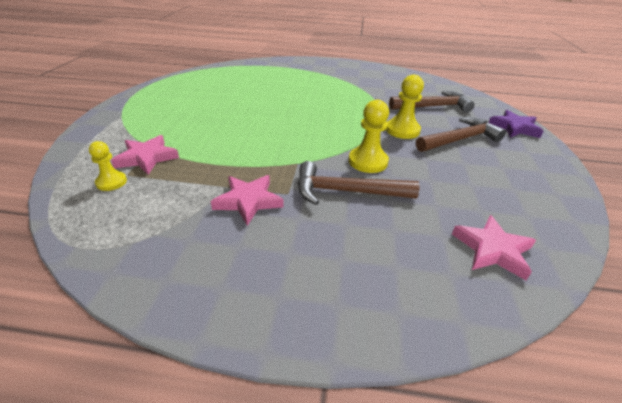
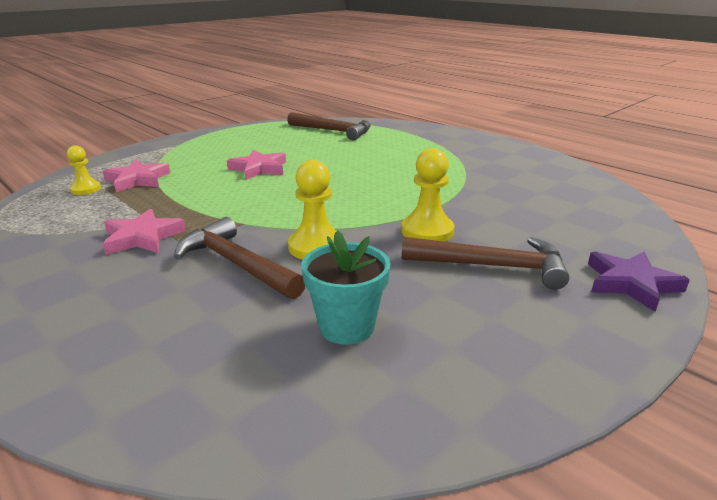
camera: 40 degrees right, 10 degrees down
(433, 107) = (534, 219): brown hammer -> brown hammer (333, 131)
(462, 200) = (346, 327): none -> turquoise flower pot
(492, 250) = (273, 387): pink star -> pink star (259, 168)

